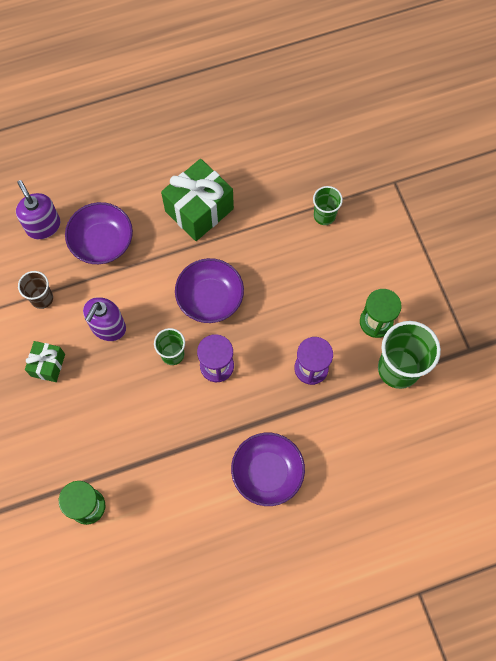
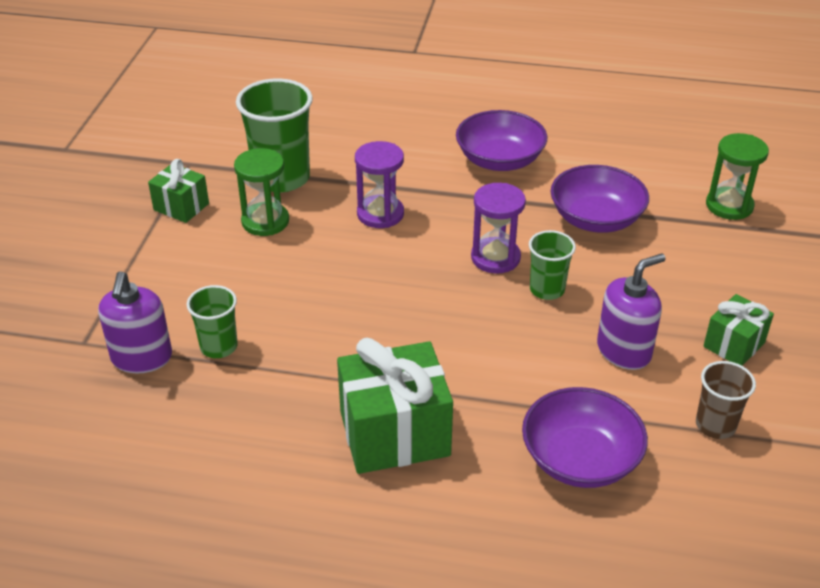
camera: 150 degrees left, 30 degrees down
(43, 226) = (675, 528): purple soap dispenser -> purple soap dispenser (141, 358)
(210, 298) = (455, 324): purple bowl -> purple bowl (596, 219)
(437, 306) = (181, 207): none -> green gift

